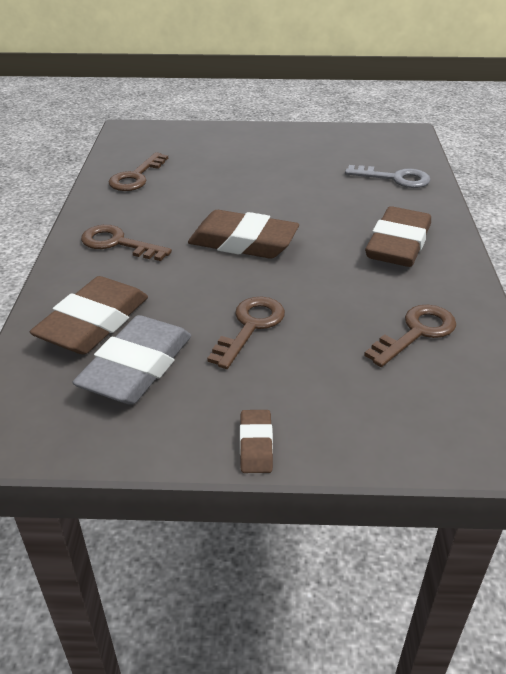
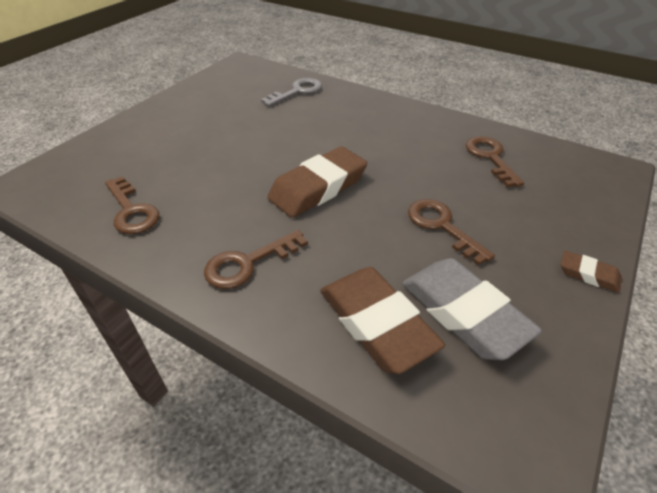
camera: 60 degrees left, 5 degrees up
(398, 244) = (383, 124): brown eraser -> none

